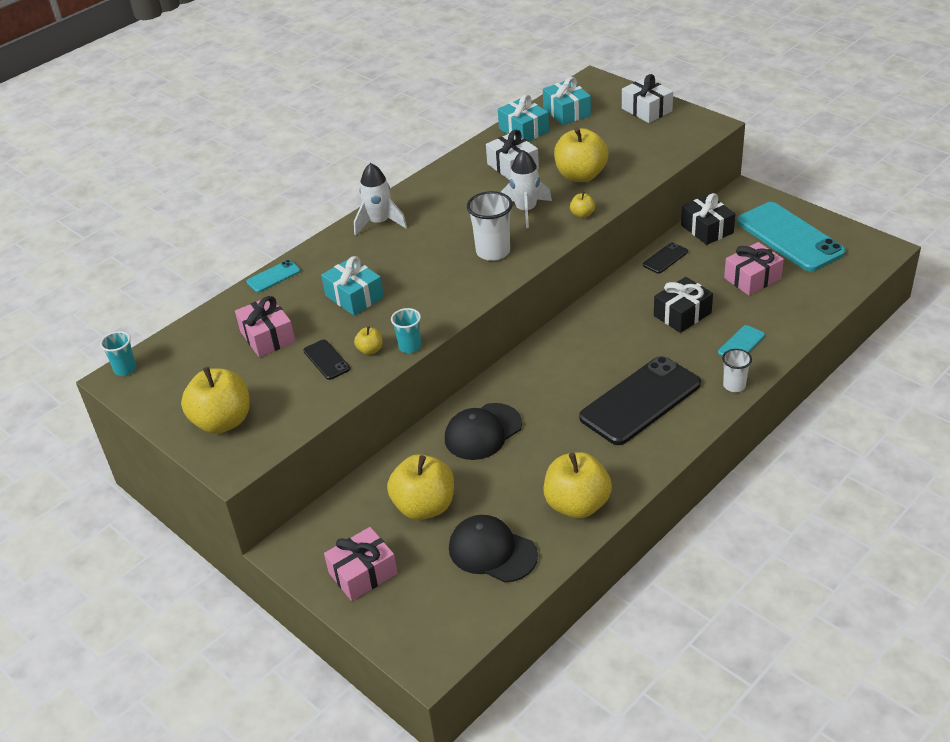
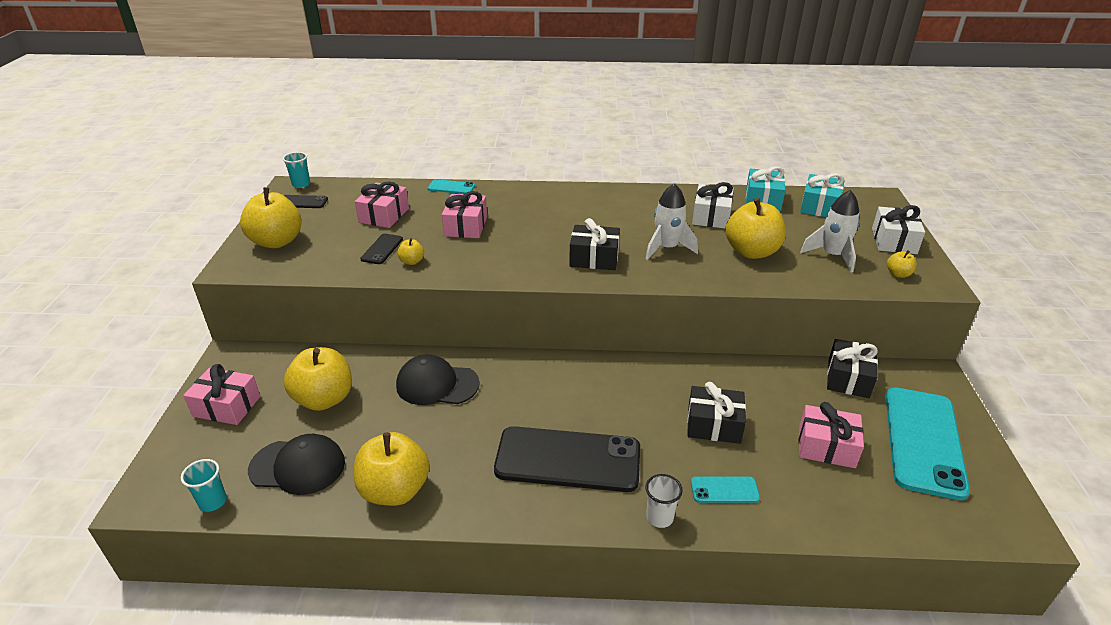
camera: 45 degrees right, 5 degrees down
(354, 296) = (466, 226): turquoise gift -> pink gift
(379, 222) = (562, 196): white rocket -> white rocket (832, 255)
(410, 346) = (434, 276): turquoise cup -> turquoise cup (213, 502)
(492, 551) = (298, 466): black cap -> black cap turned 105 degrees clockwise
(493, 252) = (594, 258): white cup -> black gift
(582, 214) = (703, 277): yellow apple -> yellow apple (898, 274)
(665, 258) = (772, 373): black phone -> black phone (302, 202)

